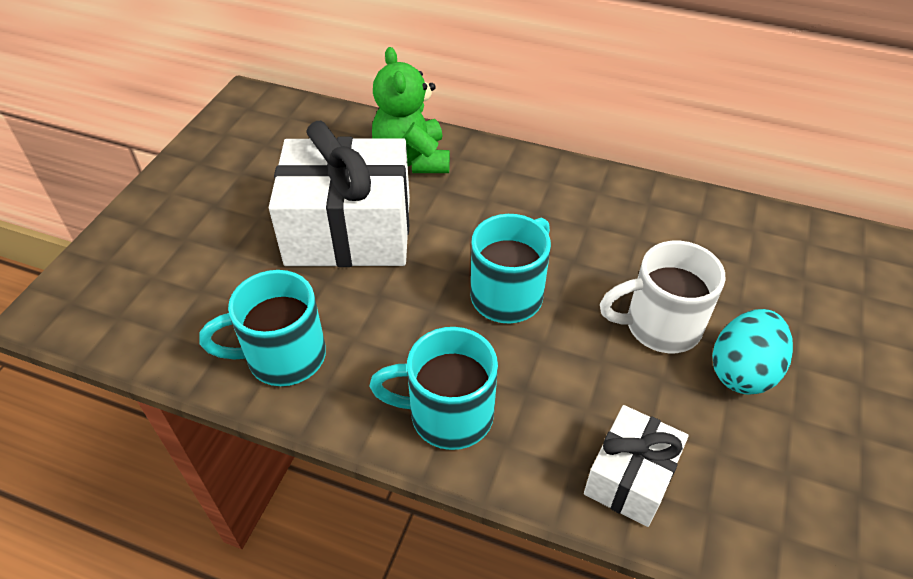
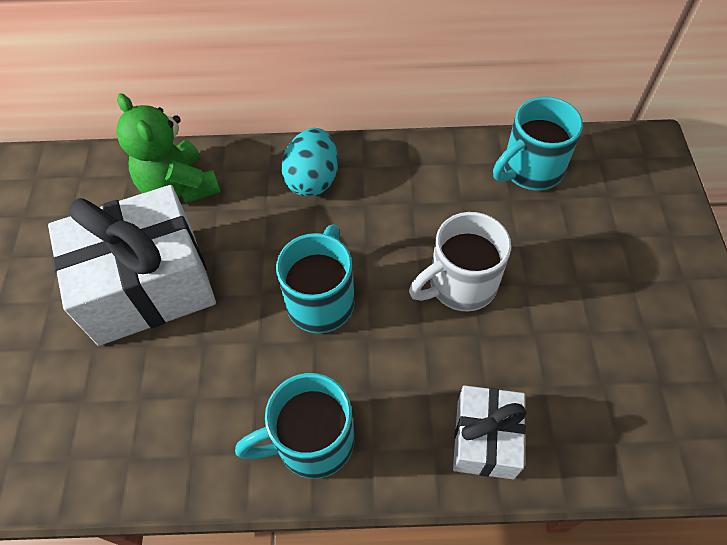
camera: 20 degrees left, 10 degrees up
(283, 357) = (136, 442): turquoise mug -> turquoise mug (530, 170)
(742, 371) = (539, 303): turquoise egg -> turquoise egg (313, 180)

